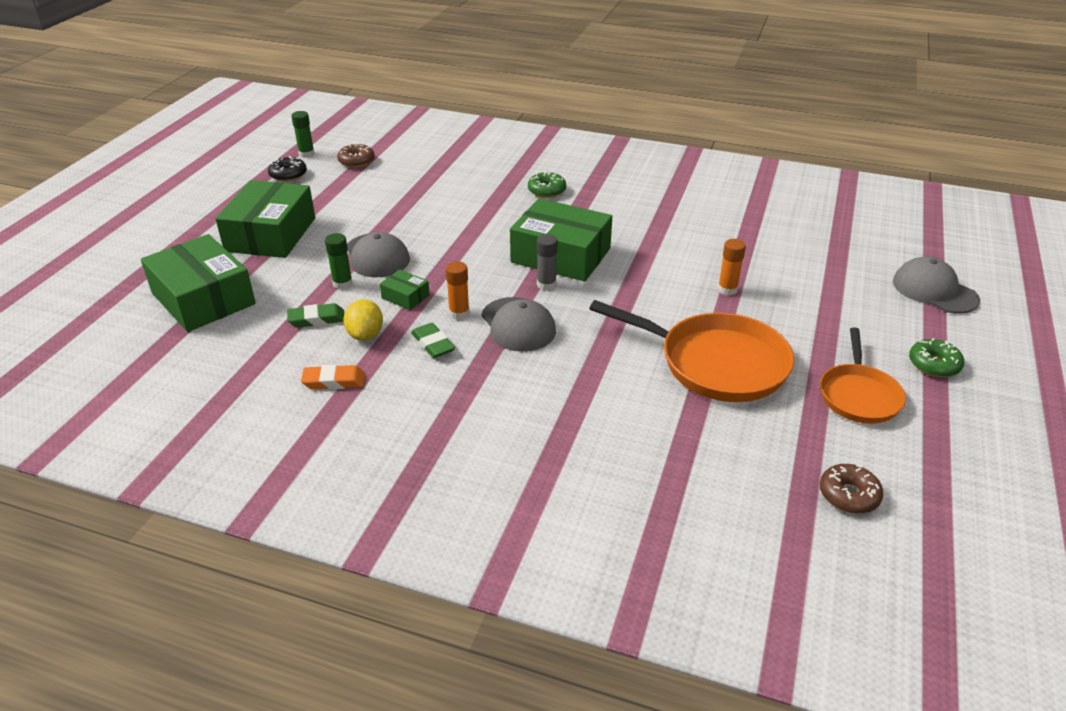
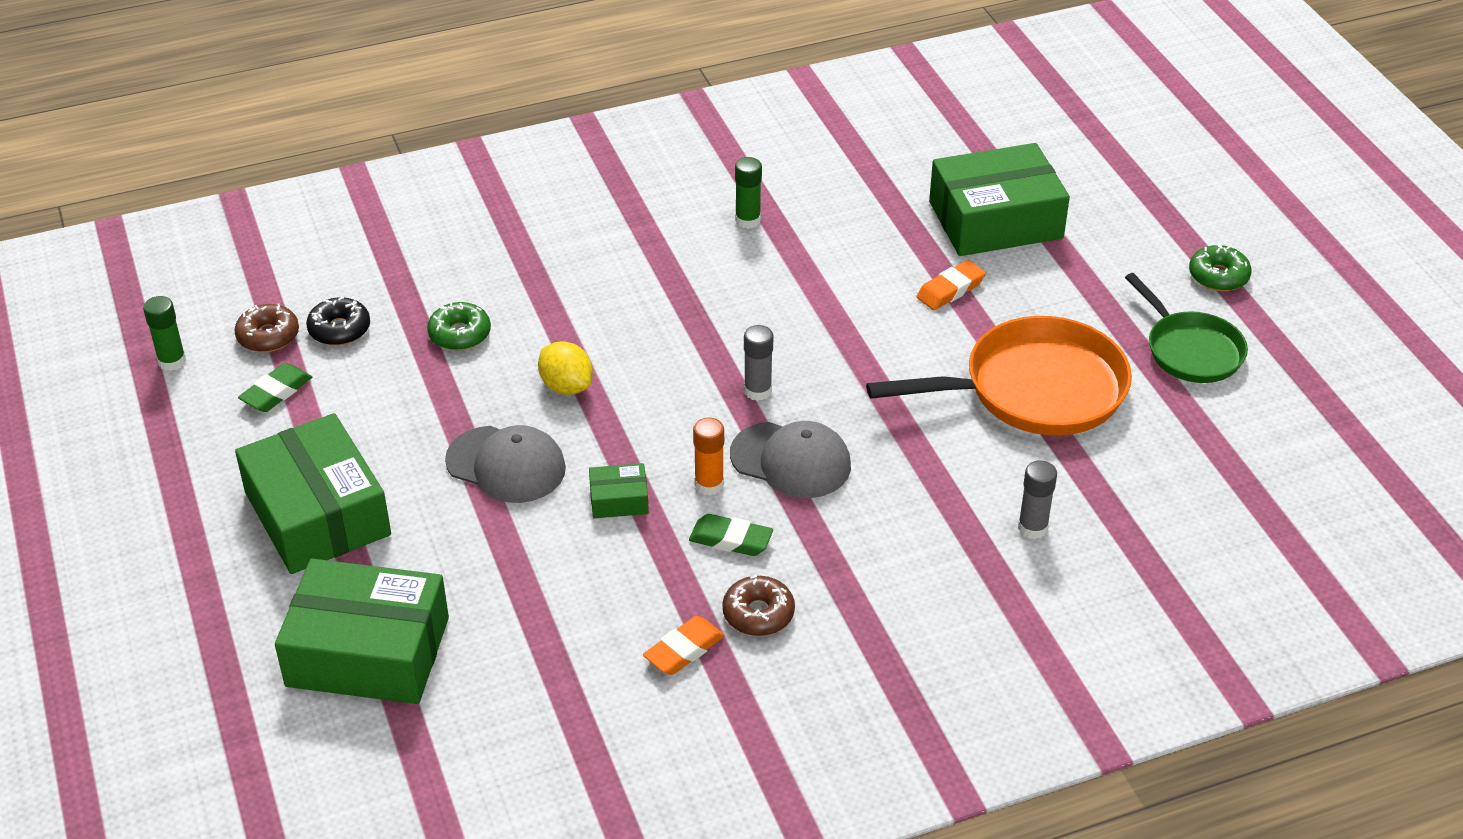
camera: 40 degrees left, 5 degrees up
(288, 175) = (198, 410): black donut -> black donut (339, 329)
(317, 319) = (555, 591): green eraser -> green eraser (276, 392)
(342, 284) = (518, 527): green glue stick -> green glue stick (748, 220)
(365, 335) = (640, 575): yellow lemon -> yellow lemon (566, 386)
(546, 191) = (592, 253): green donut -> green donut (460, 334)
(560, 255) = (725, 342): green box -> green box (995, 220)
(614, 435) = (1032, 528): none -> grey glue stick
(727, 289) = (950, 290): orange glue stick -> orange eraser
(848, 495) = (1279, 462): brown donut -> brown donut (758, 614)
(858, 395) = (1190, 350): orange pan -> green pan
(934, 290) = (1139, 181): grey cap -> none

